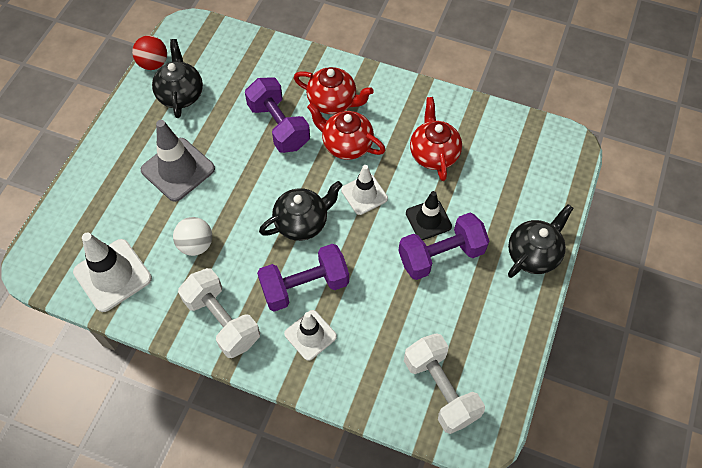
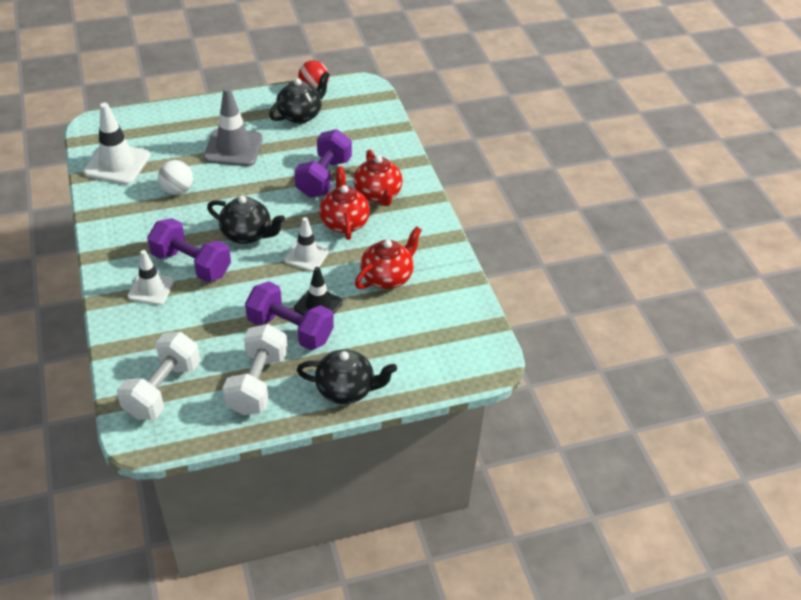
camera: 50 degrees right, 15 degrees down
(222, 320) = (125, 236): white dumbbell -> white dumbbell (257, 383)

